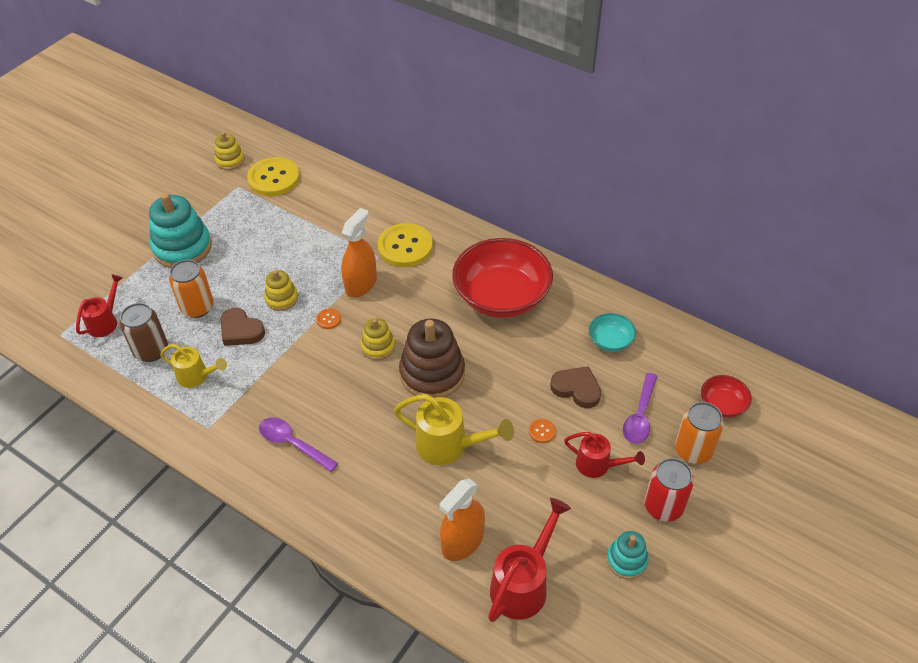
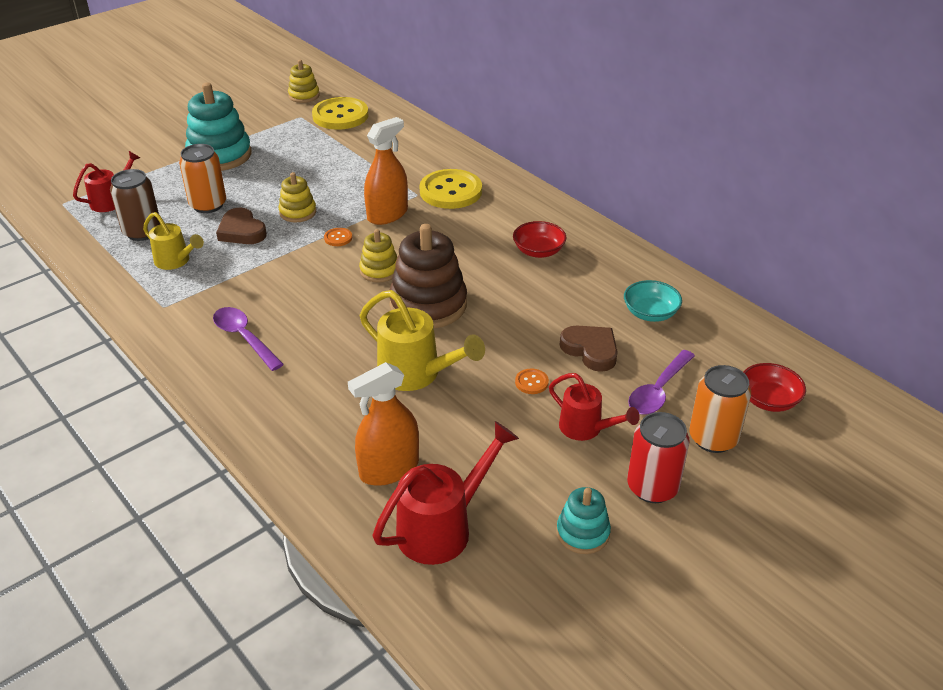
camera: 15 degrees right, 10 degrees down
(501, 296) = (538, 251): red bowl -> red bowl, size x0.46

